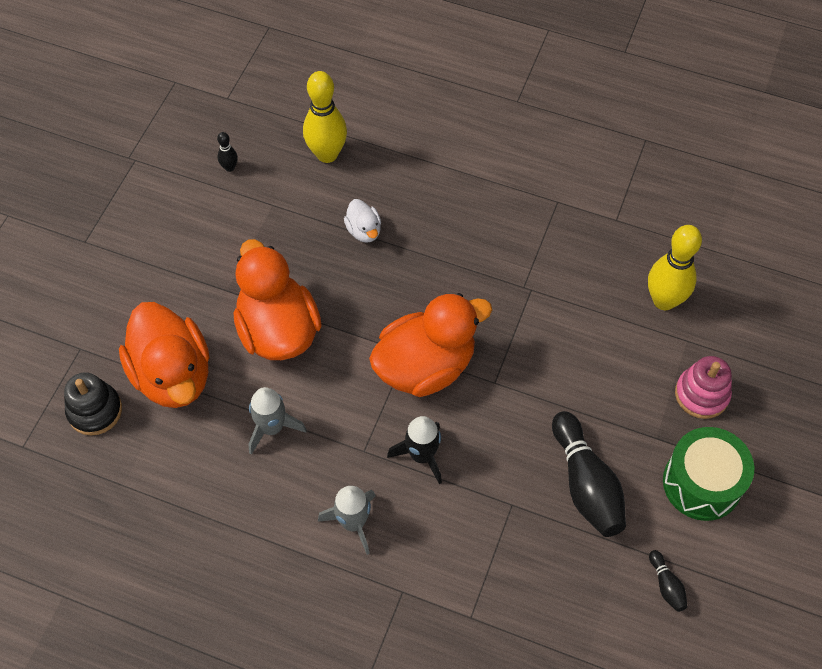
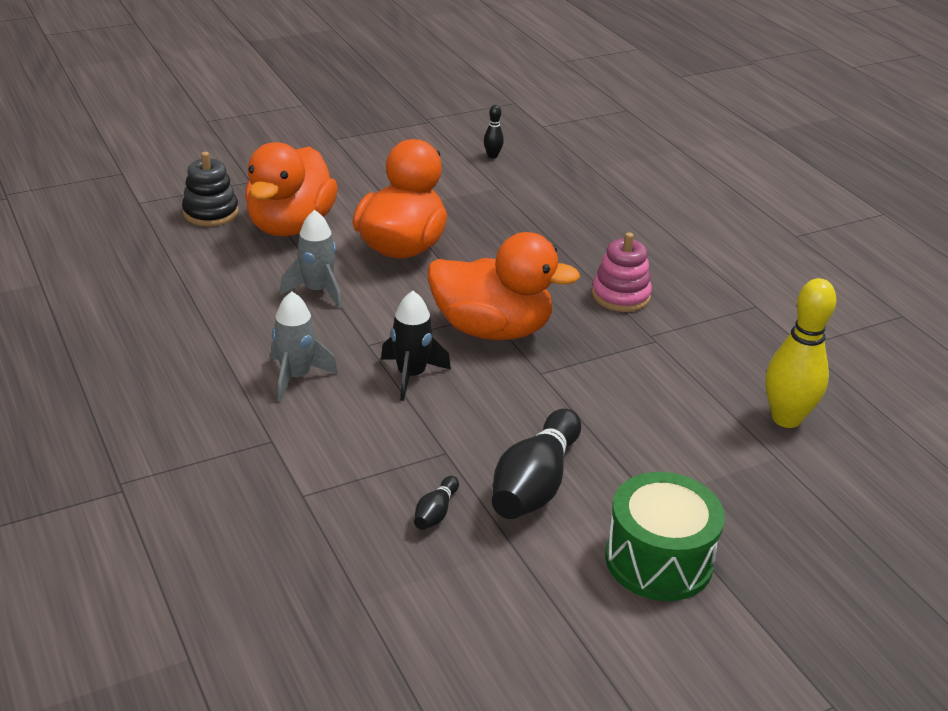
camera: 40 degrees right, 25 degrees down
(327, 154) = (580, 185): yellow bowling pin -> none
(364, 231) = (551, 235): white duck -> none
(666, 585) = (518, 605): black bowling pin -> black bowling pin (435, 512)
(701, 394) = (743, 501): pink stacking toy -> pink stacking toy (620, 296)

